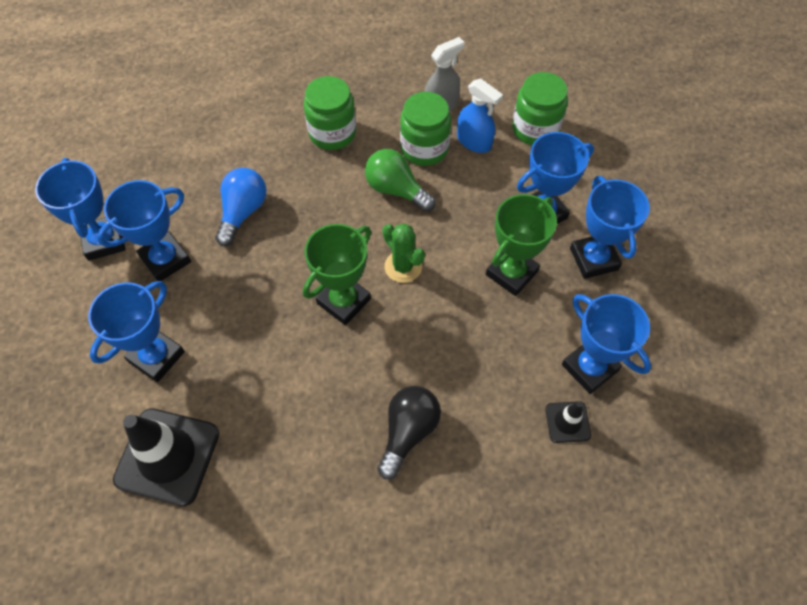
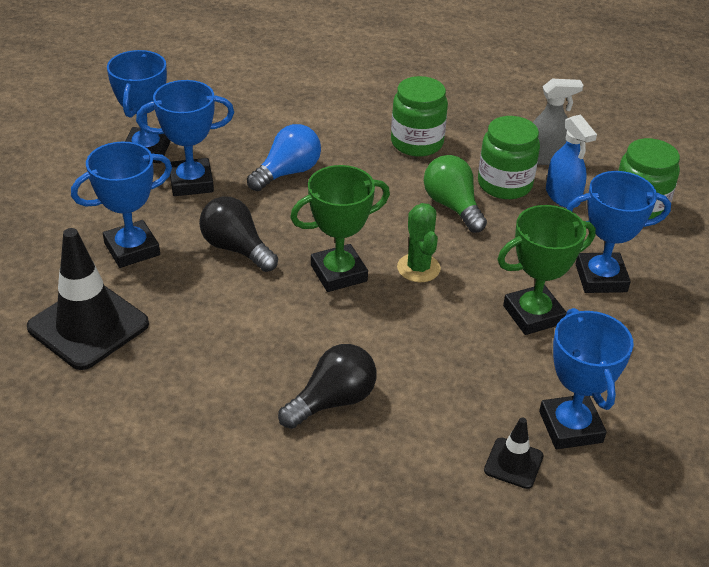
camera: 25 degrees right, 20 degrees down
(246, 314) = (236, 249): none -> black light bulb
(594, 259) = (636, 336): blue trophy -> none

